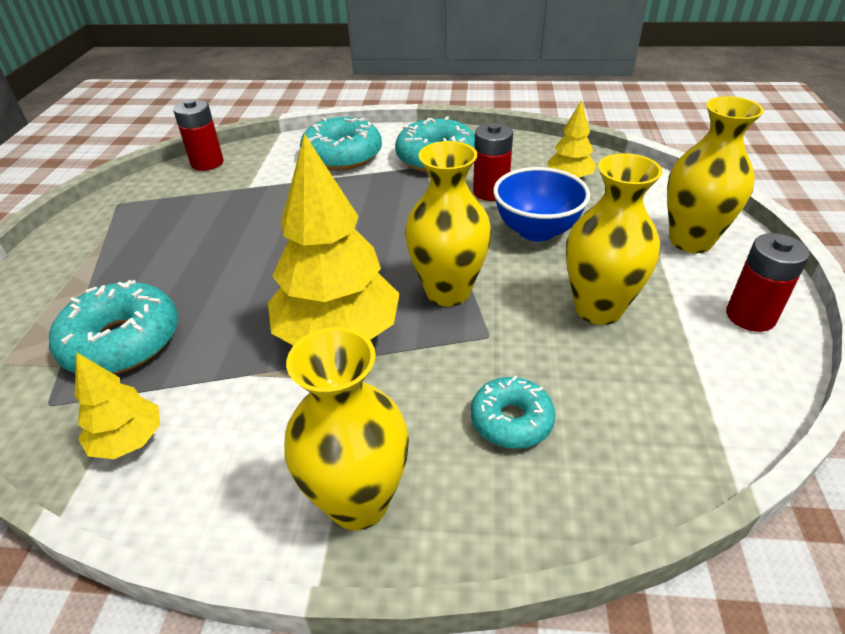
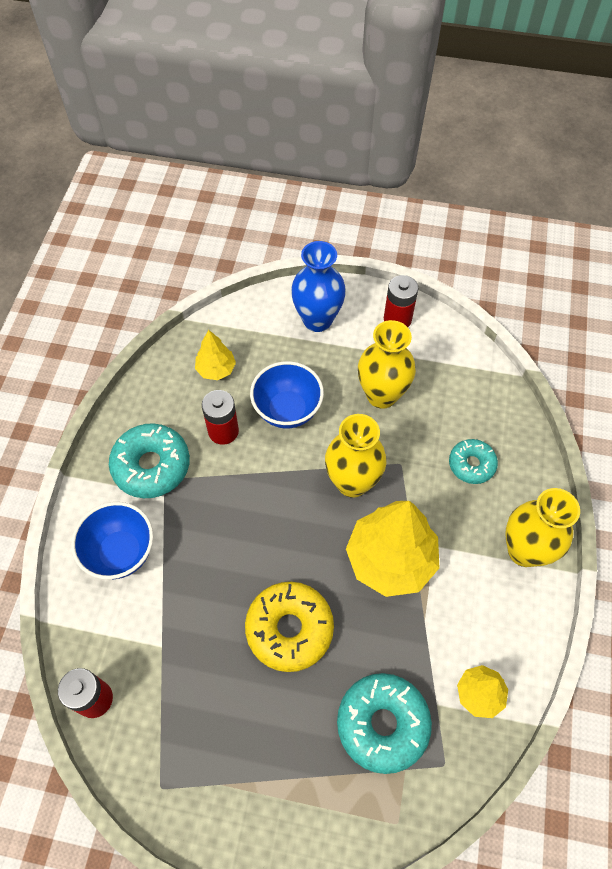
camera: 85 degrees left, 20 degrees up
(253, 260) = (289, 629): none -> yellow donut
(342, 156) = (121, 552): turquoise donut -> blue bowl
(690, 241) = (317, 320): yellow vase -> blue vase

